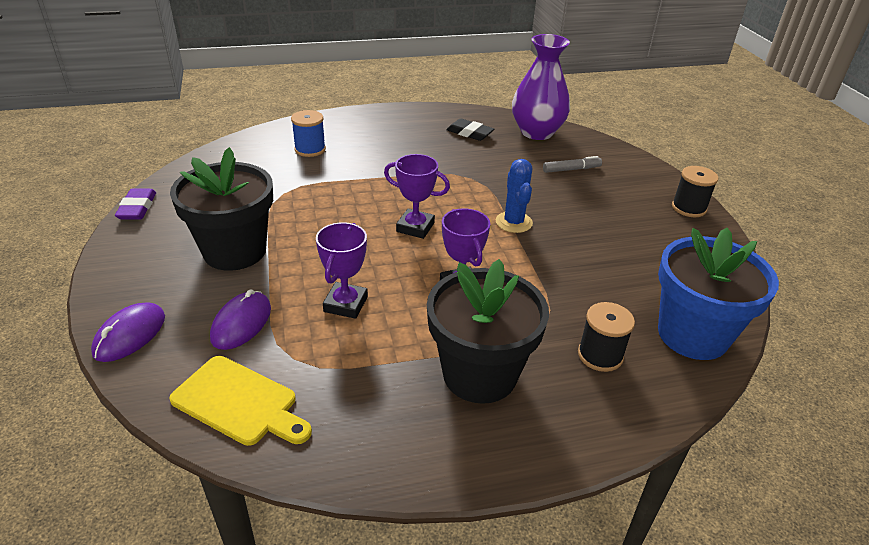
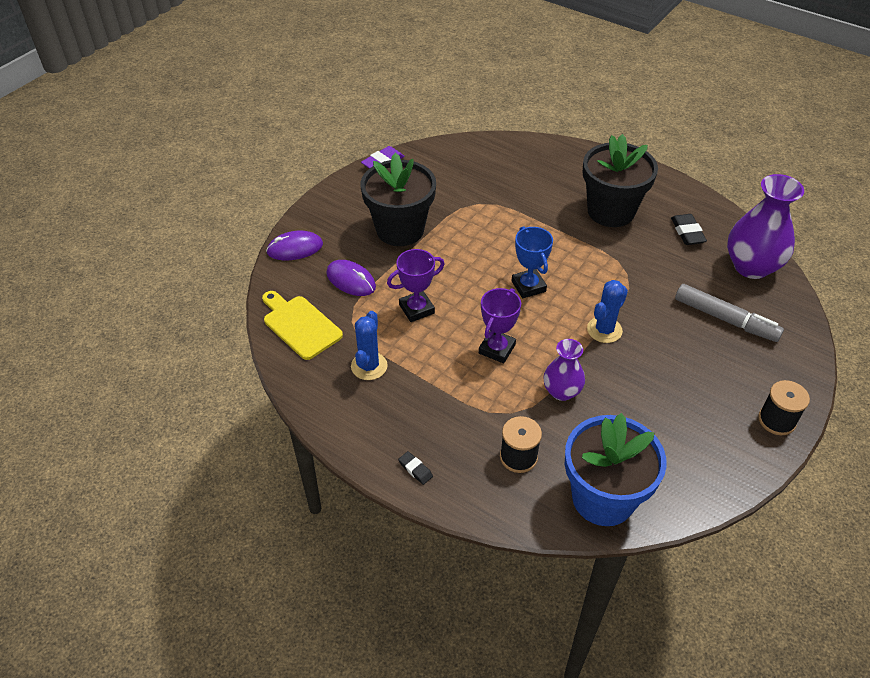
camera: 50 degrees right, 10 degrees up
(239, 403) = (300, 325): yellow cutting board -> yellow cutting board turned 150 degrees clockwise
(241, 323) = (351, 280): purple mouse -> purple mouse turned 60 degrees clockwise
(310, 149) = (540, 176): blue spool -> none
(370, 385) = (369, 366): none -> blue cactus
(415, 227) = (528, 286): purple trophy -> blue trophy
(479, 374) = (431, 408): black flower pot -> black flower pot (610, 211)
(546, 439) = (415, 469): none -> black eraser
(552, 283) = (561, 391): none -> purple vase
(571, 169) = (725, 319): grey marker -> grey marker, size x1.67

